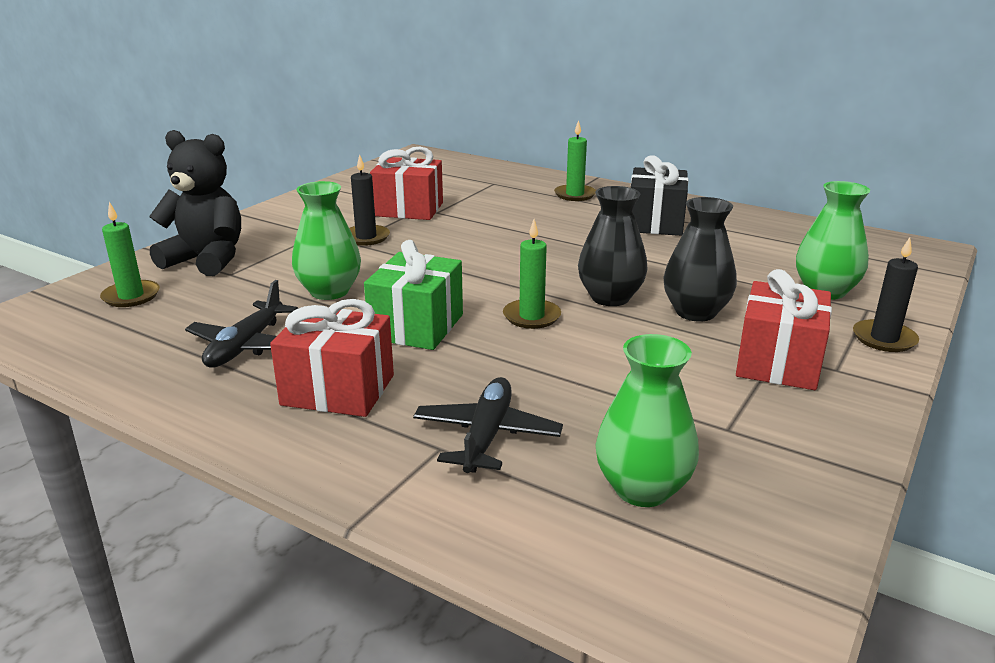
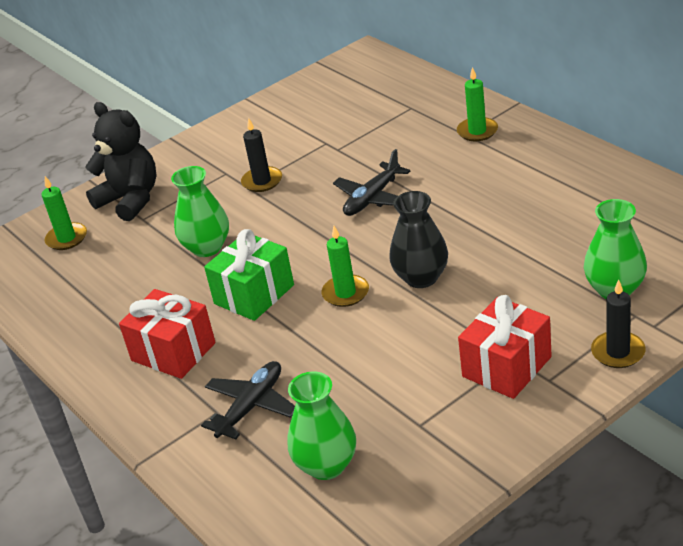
camera: 25 degrees right, 10 degrees up
(246, 346) = (128, 301): black plane -> black plane (372, 198)
(408, 209) = (314, 144): red gift -> none
(655, 223) = (526, 180): black gift -> none
(695, 312) = (481, 303): black vase -> none

